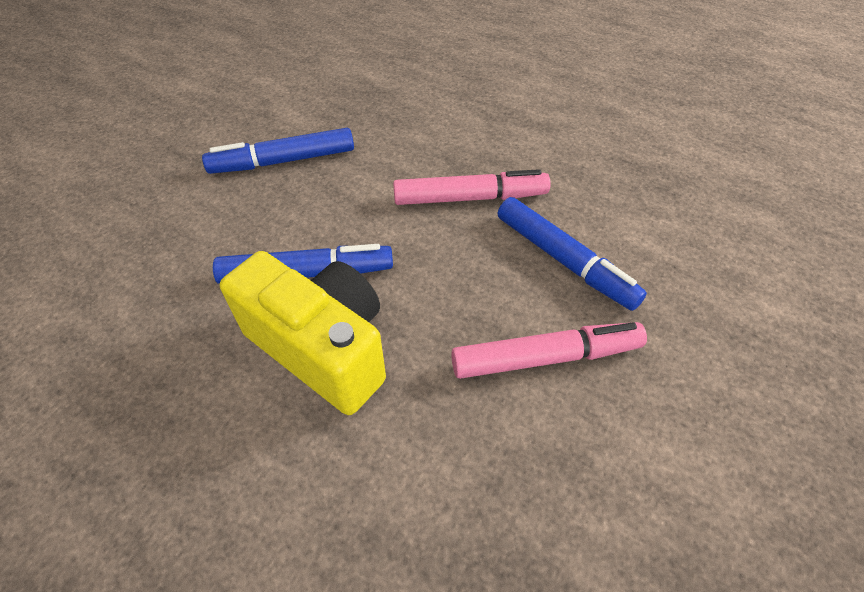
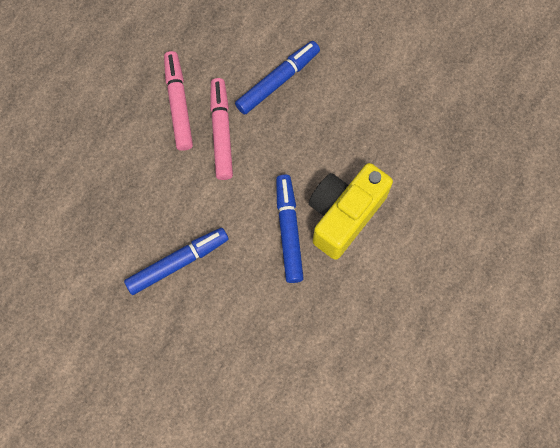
camera: 90 degrees left, 20 degrees up
(283, 161) = (177, 263): blue marker -> blue marker turned 105 degrees counterclockwise
(545, 357) = (346, 99): pink marker -> pink marker (178, 104)

